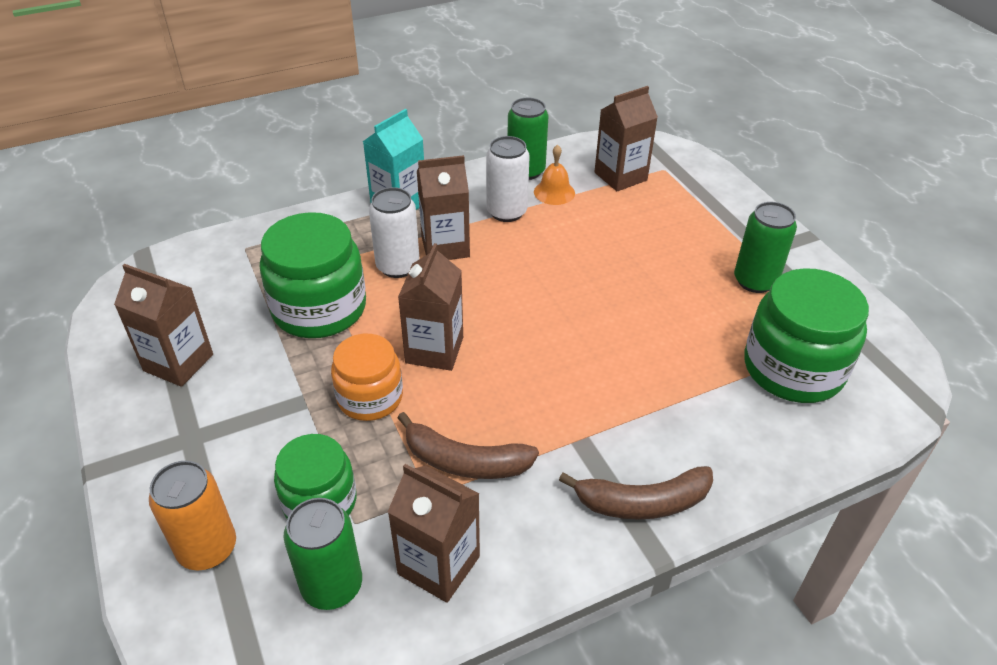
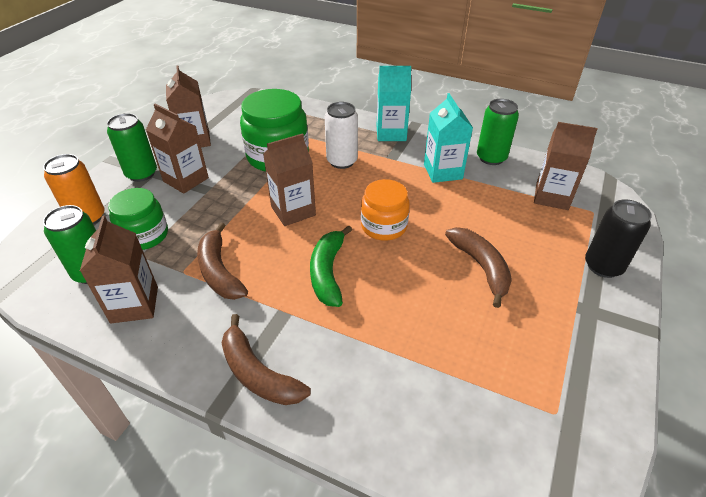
camera: 50 degrees right, 0 degrees up
(370, 397) = (232, 209): orange jar -> orange jar (384, 226)
(445, 247) = (380, 167): brown carton -> brown carton (186, 180)
(506, 212) = (443, 171): white can -> turquoise carton
(554, 192) = (490, 179): orange bell -> none
(559, 377) = (328, 272): none -> green banana
(659, 275) = (481, 267): none -> brown banana
(727, 210) = (603, 266): none -> black can
(755, 281) = (547, 322): green can -> green can (141, 174)
(793, 369) = (480, 396): green jar -> none

